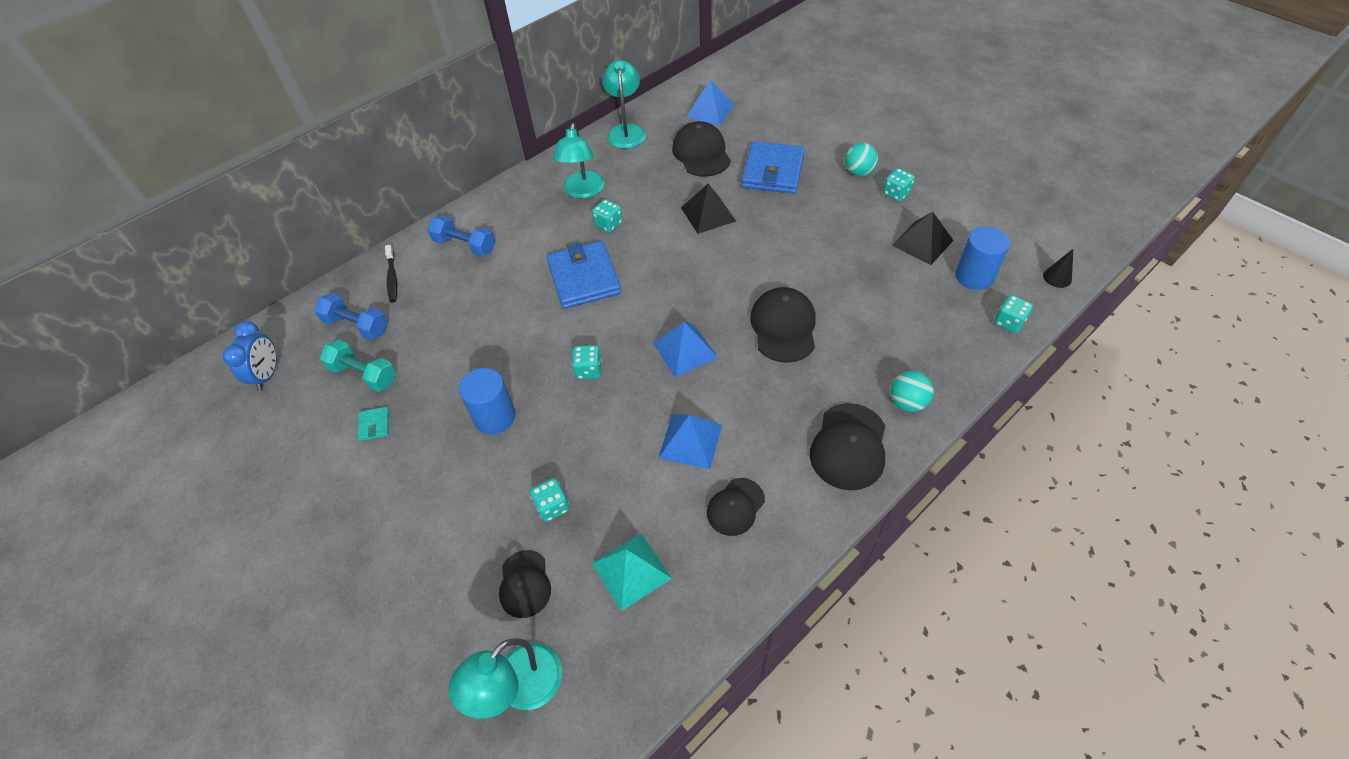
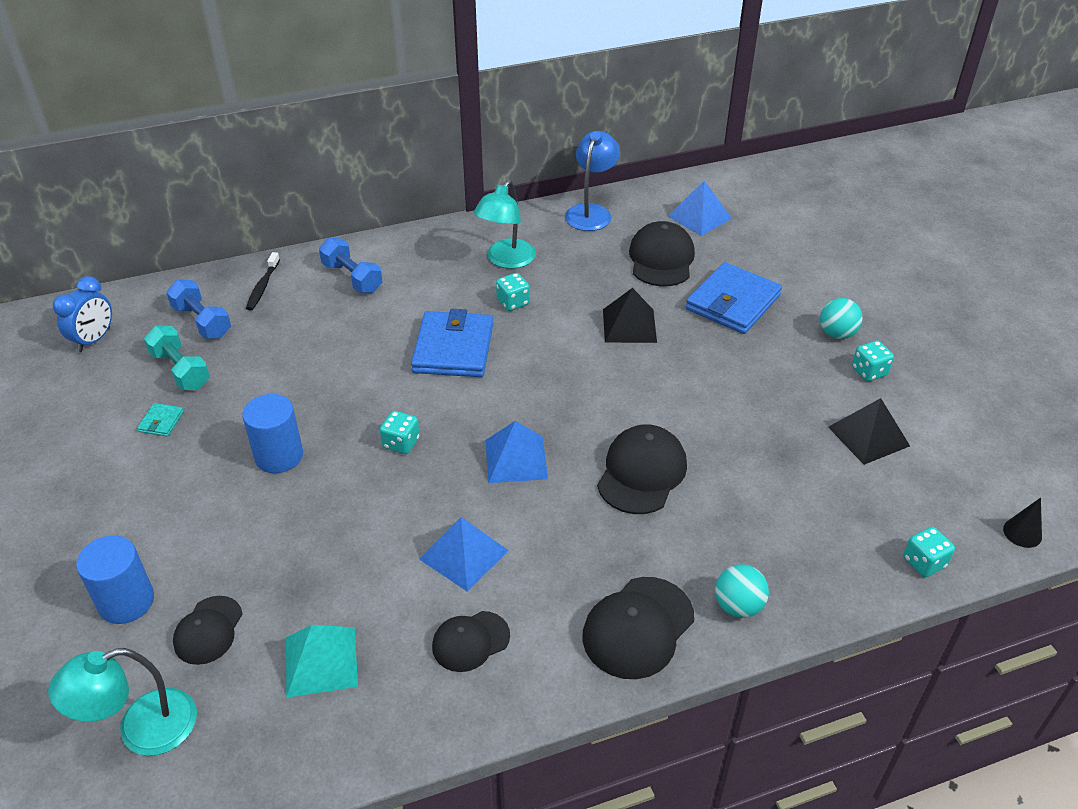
camera: 20 degrees right, 10 degrees down
(552, 506) = (281, 565): turquoise dice -> none
(626, 131) = (591, 212): turquoise lamp -> blue lamp
(974, 276) = (911, 495): blue cylinder -> blue cylinder (126, 601)

